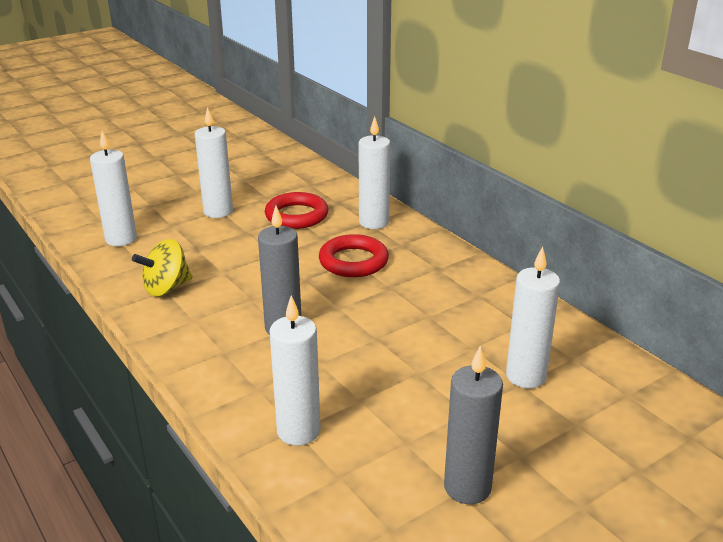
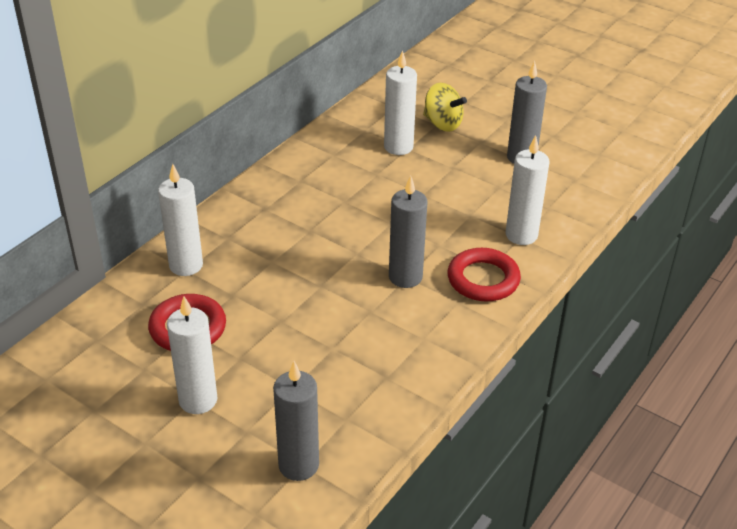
camera: 110 degrees left, 10 degrees up
(121, 239) = (298, 465): white candle -> grey candle
(166, 288) = (382, 379): yellow spinning top -> yellow spinning top (442, 124)
(353, 261) = (273, 262): red ring -> red ring (483, 279)

